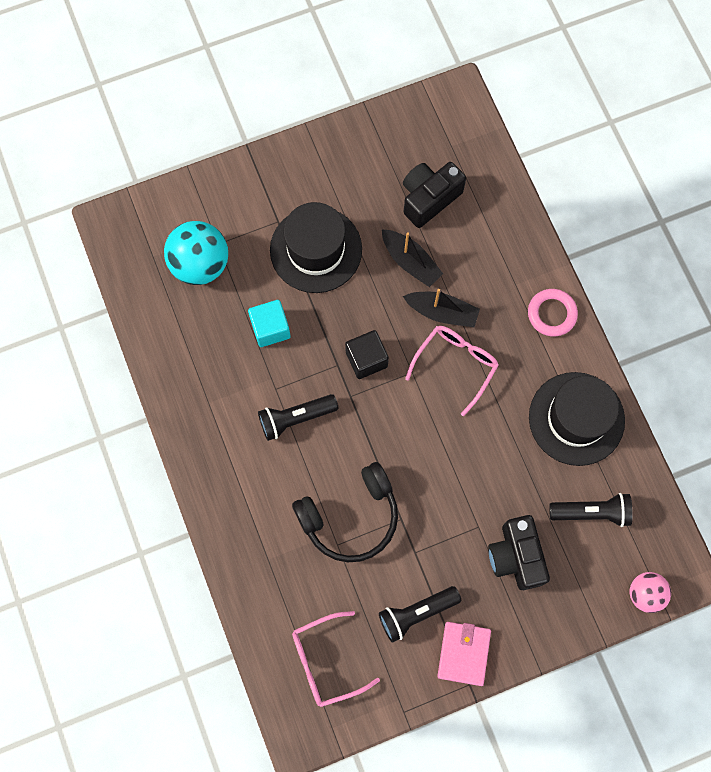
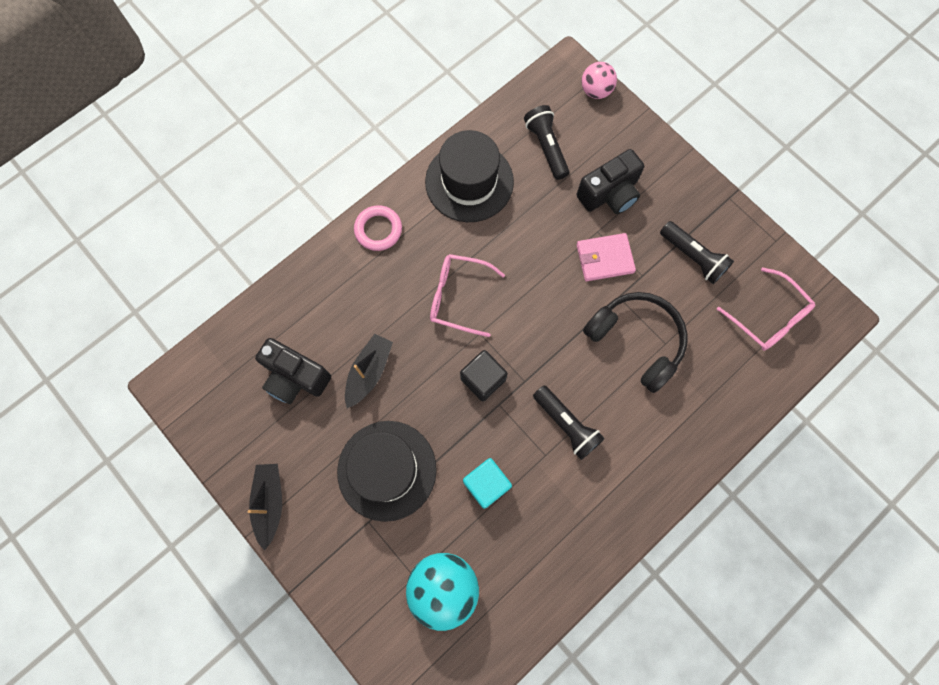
camera: 110 degrees left, 0 degrees up
(442, 312) = (410, 325): black boat -> black boat (270, 503)
(463, 653) = (707, 210): pink wallet -> pink wallet (604, 259)

